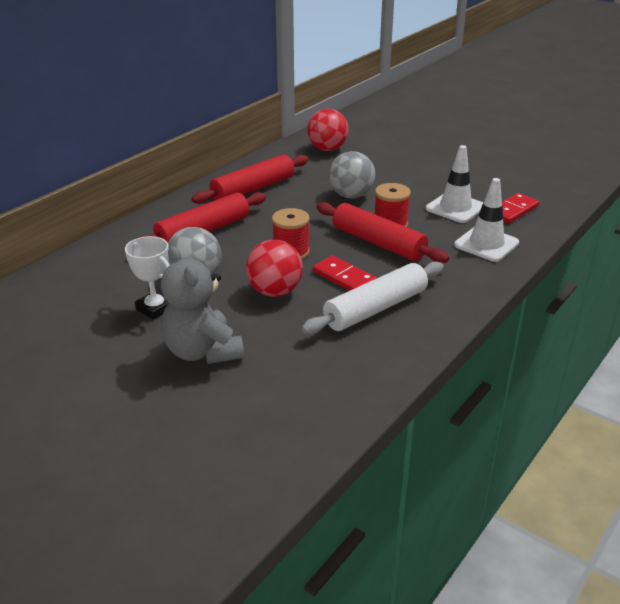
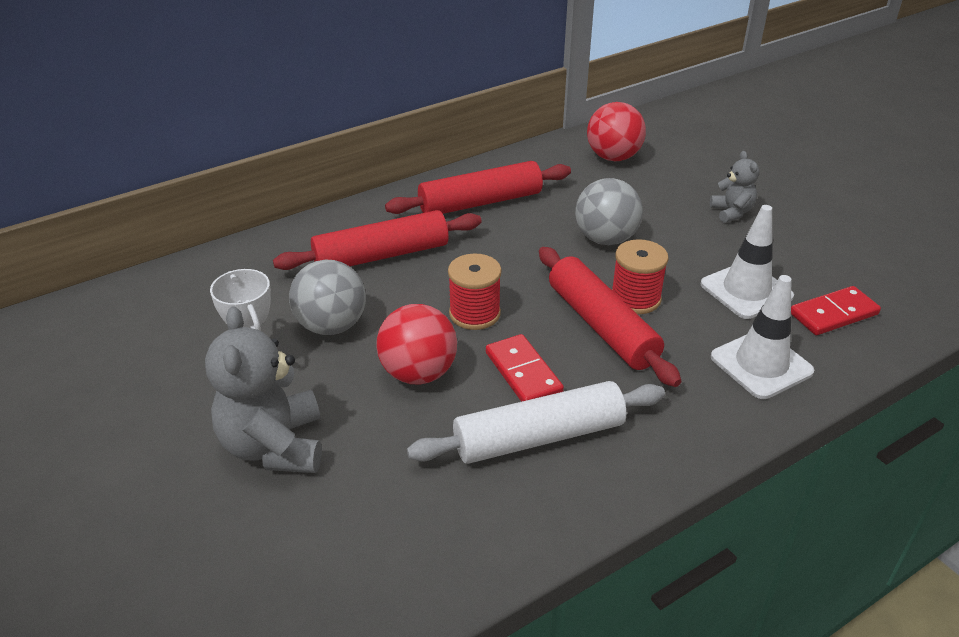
camera: 20 degrees right, 5 degrees up
(422, 168) = (731, 212): none -> grey teddy bear

